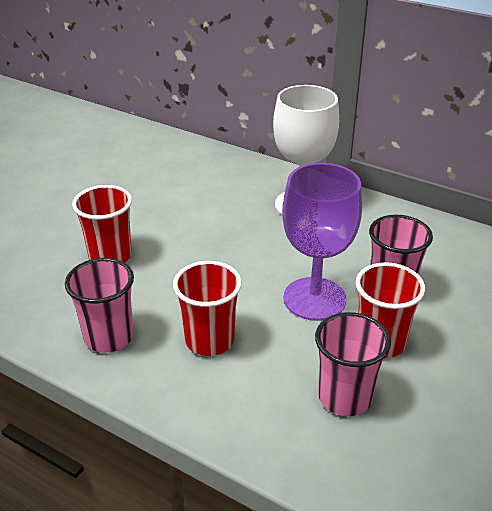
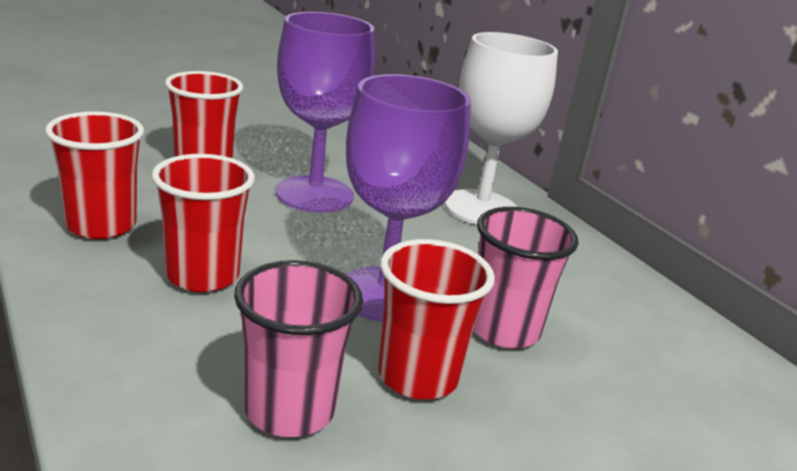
camera: 25 degrees right, 10 degrees down
(109, 337) = (101, 225): pink cup -> red cup
(201, 244) = (314, 194): none -> purple goblet

